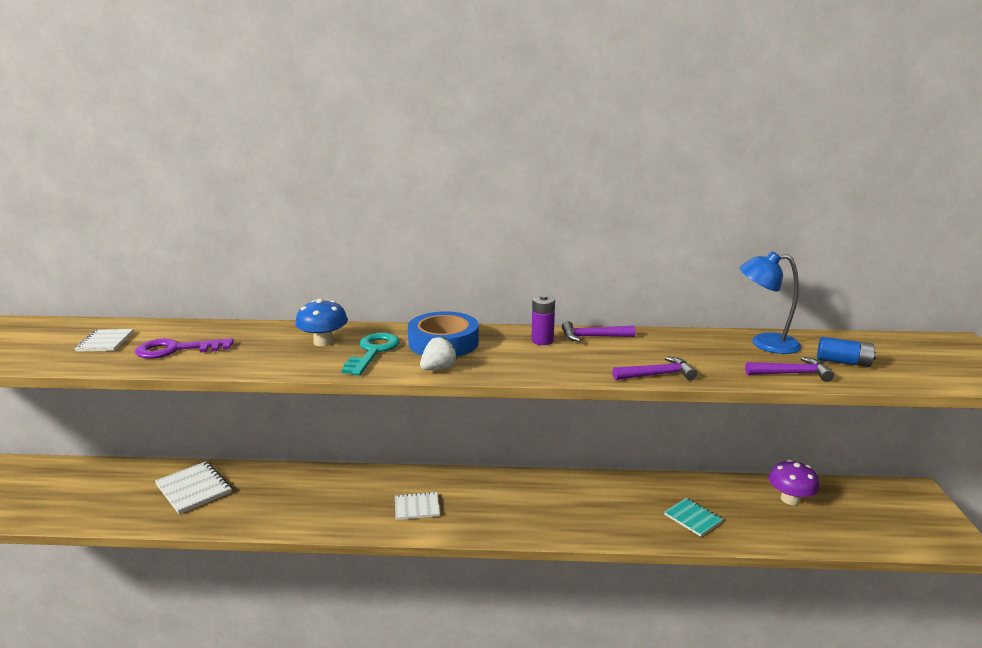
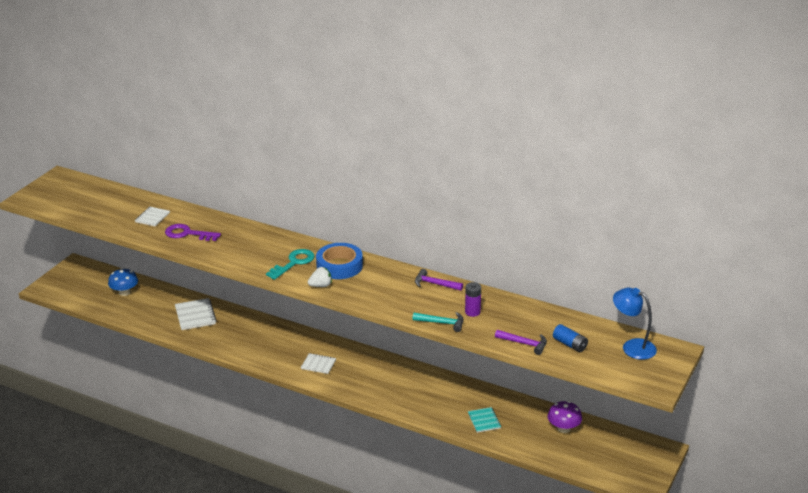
camera: 25 degrees right, 10 degrees up
(323, 342) = (271, 247): blue mushroom -> blue mushroom (124, 292)
(542, 341) = (400, 279): purple battery -> purple battery (472, 312)
(657, 375) = (442, 323): purple hammer -> turquoise hammer
(765, 343) = (540, 317): blue lamp -> blue lamp (632, 346)

